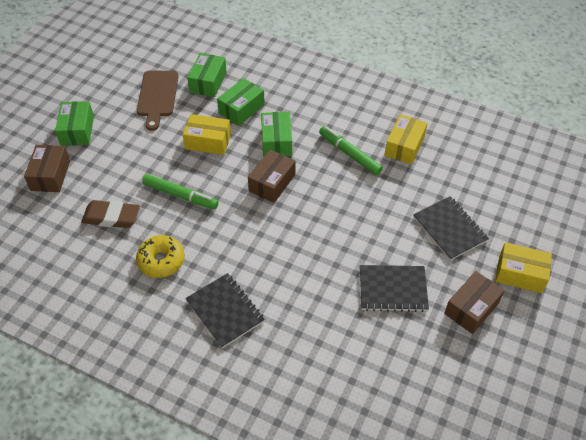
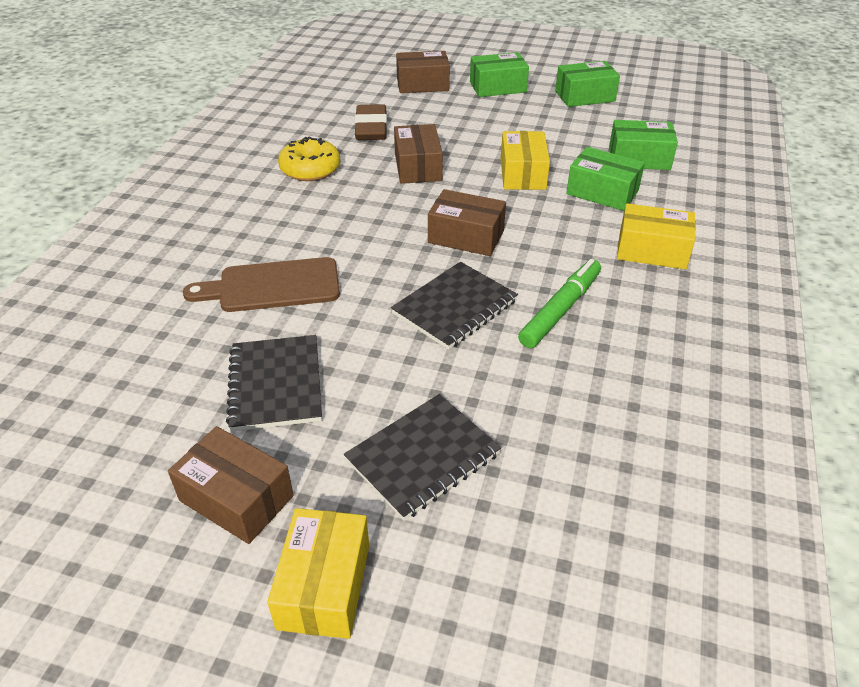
camera: 80 degrees right, 10 degrees down
(157, 96) = (586, 126): brown cutting board -> brown cutting board (272, 286)
(180, 196) = (418, 167): green marker -> brown box
(225, 311) = (235, 225): black notebook -> black notebook (454, 307)
(276, 141) = (552, 231): green box -> green box (585, 96)
(404, 146) = (613, 379): yellow box -> yellow box (652, 250)

